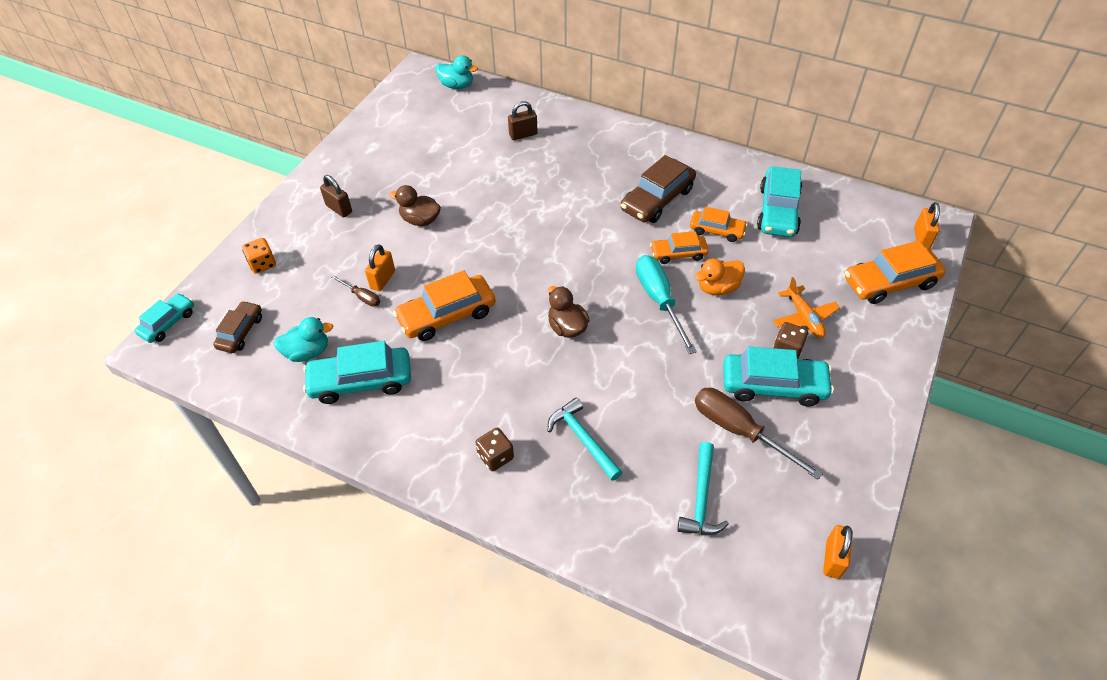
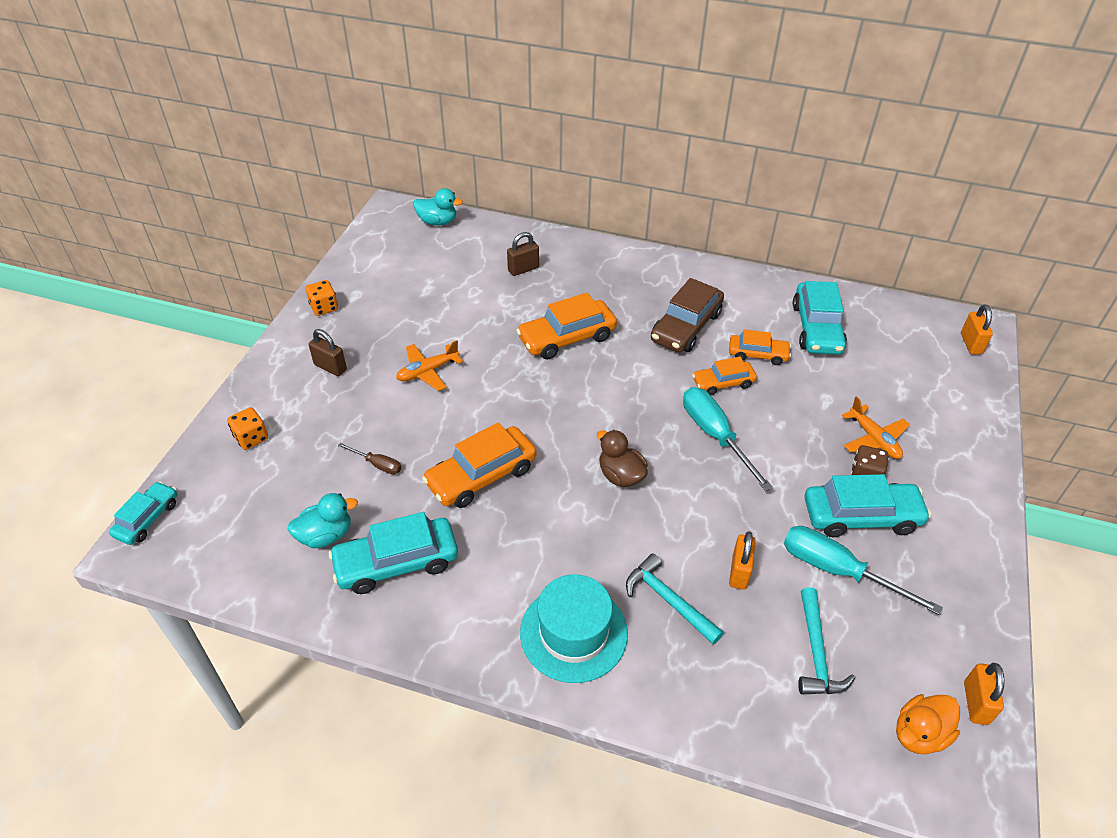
camera: 10 degrees left, 5 degrees down
(241, 332) = (239, 520): brown car -> none
(344, 156) = (324, 307): none -> orange dice
(382, 279) = (398, 442): orange padlock -> orange padlock (739, 572)
(420, 220) = (427, 371): brown duck -> orange plane
(495, 456) = (573, 633): brown dice -> turquoise hat
(717, 288) = (774, 416): orange duck -> orange duck (919, 734)
(739, 431) = (838, 571): brown screwdriver -> turquoise screwdriver
(890, 282) = (952, 393): orange car -> orange car (567, 338)

